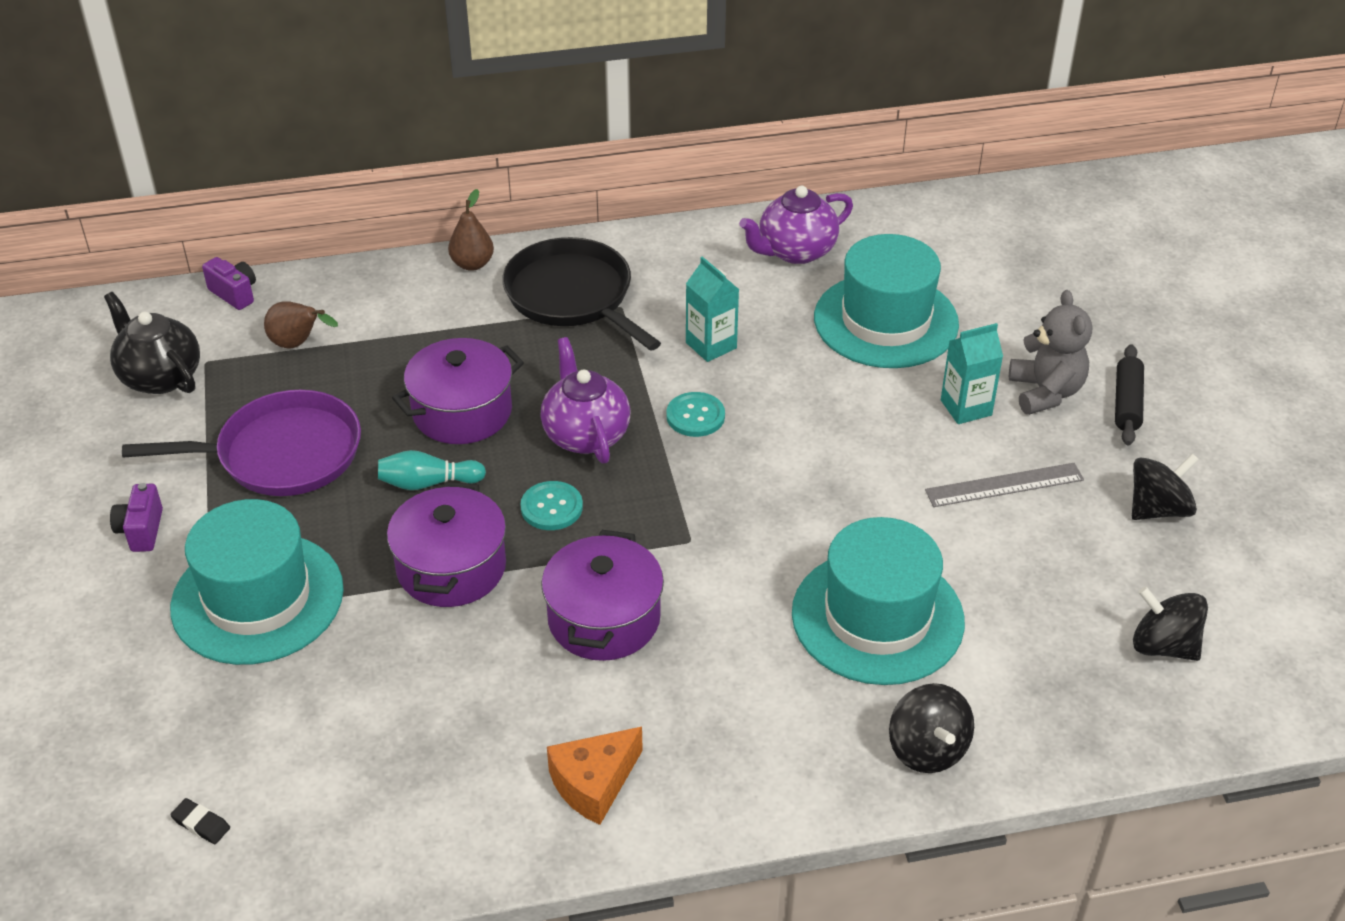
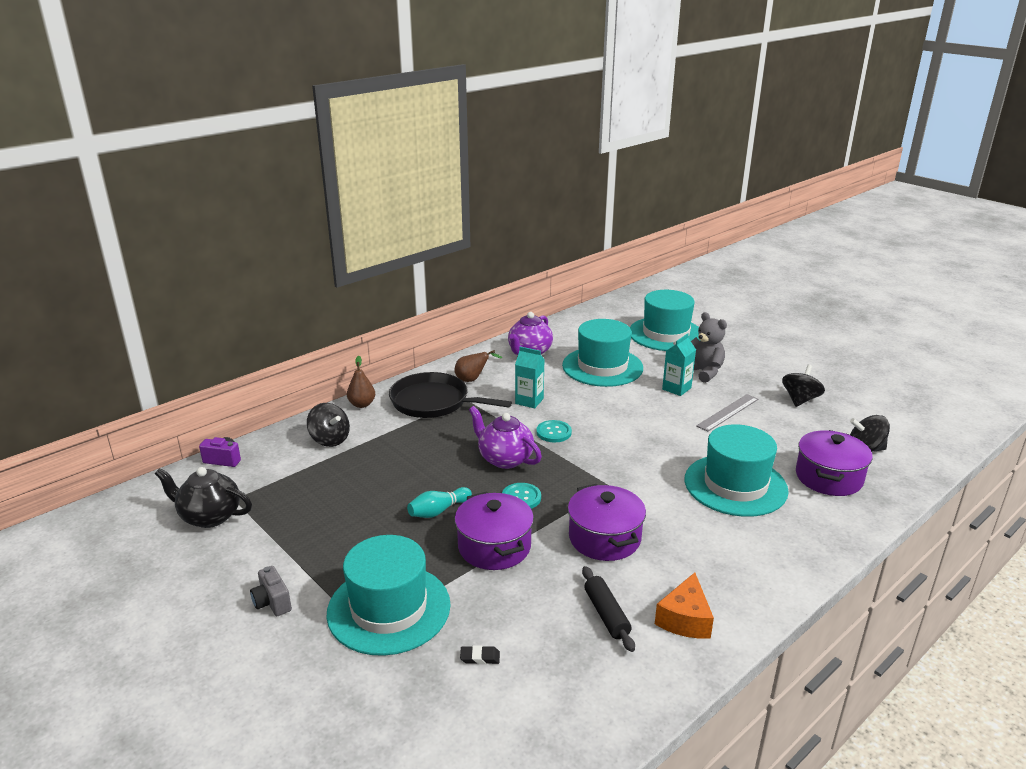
camera: 30 degrees left, 15 degrees down
(141, 530) = (272, 602): purple camera -> grey camera
(201, 824) = (474, 754): black eraser -> black eraser (480, 657)
(282, 454) = (332, 528): purple pan -> none
(298, 344) = (289, 471): brown pear -> brown pear (472, 380)
(462, 412) = (424, 471): purple pot -> purple pot (828, 477)
(927, 749) = (822, 531): black spinning top -> black spinning top (330, 439)
(1060, 291) = (666, 334): none -> turquoise hat
(1127, 403) = (741, 365): black rolling pin -> black rolling pin (606, 614)

